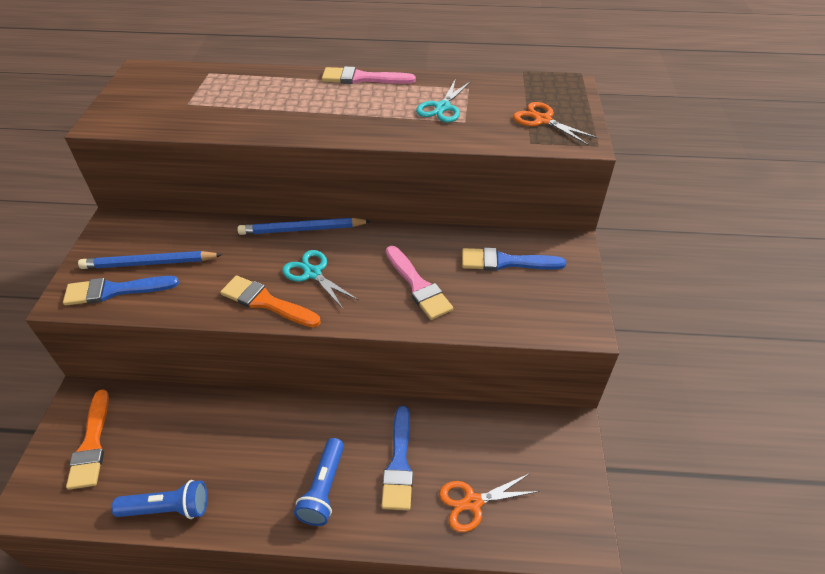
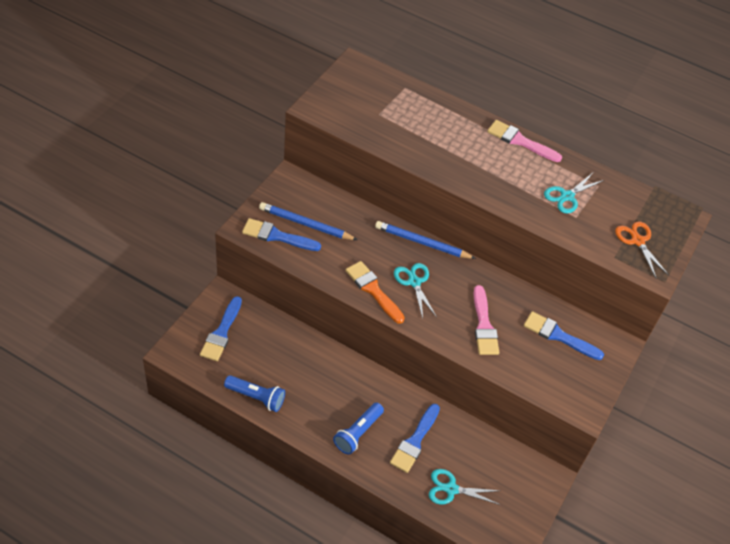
camera: 20 degrees right, 5 degrees up
(92, 444) = (221, 332): orange brush -> blue brush
(472, 502) = (451, 489): orange scissors -> turquoise scissors

